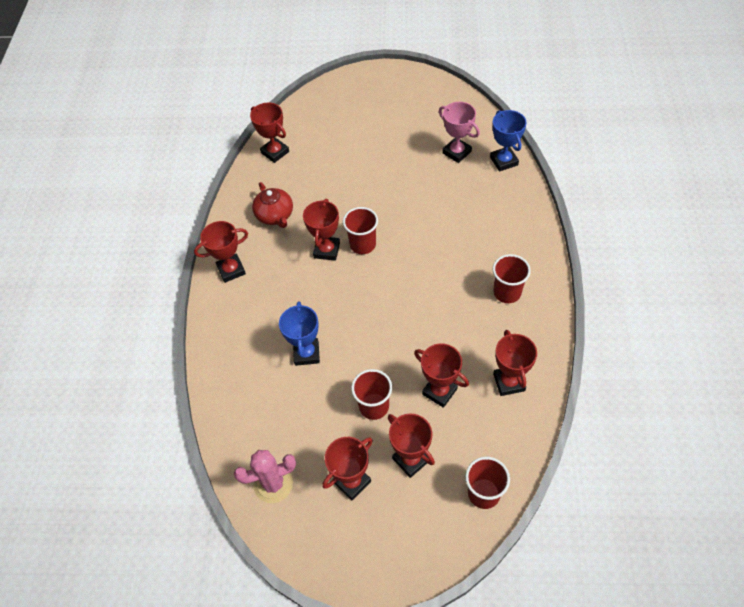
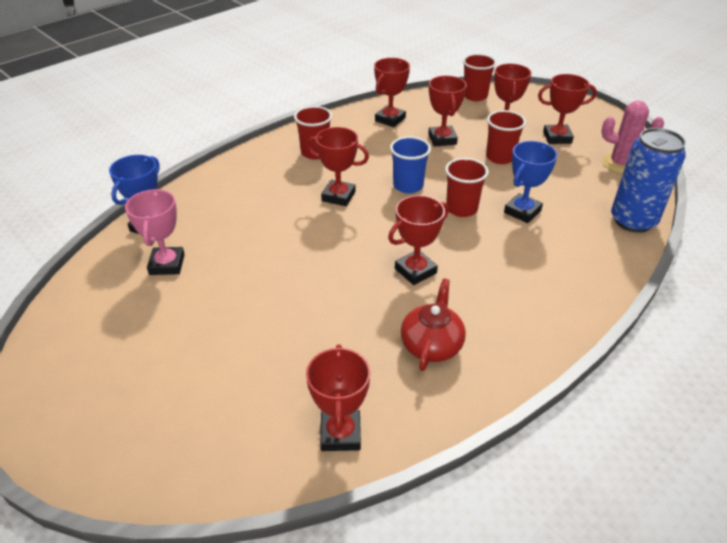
camera: 140 degrees left, 15 degrees down
(224, 408) = (633, 221): none -> blue can
(231, 270) = (539, 322): red trophy -> red trophy (338, 196)
(362, 244) = (375, 252): red cup -> red cup (461, 209)
(405, 314) = (408, 186): none -> blue cup

